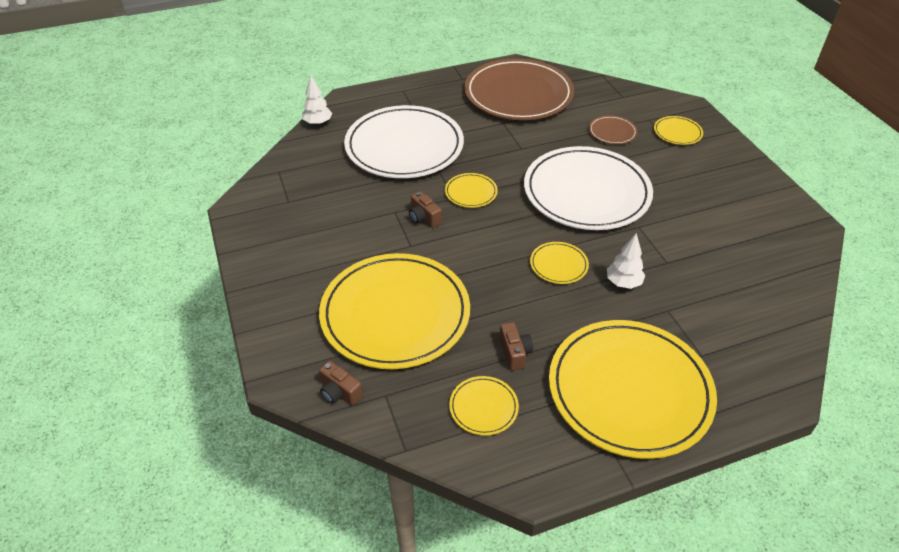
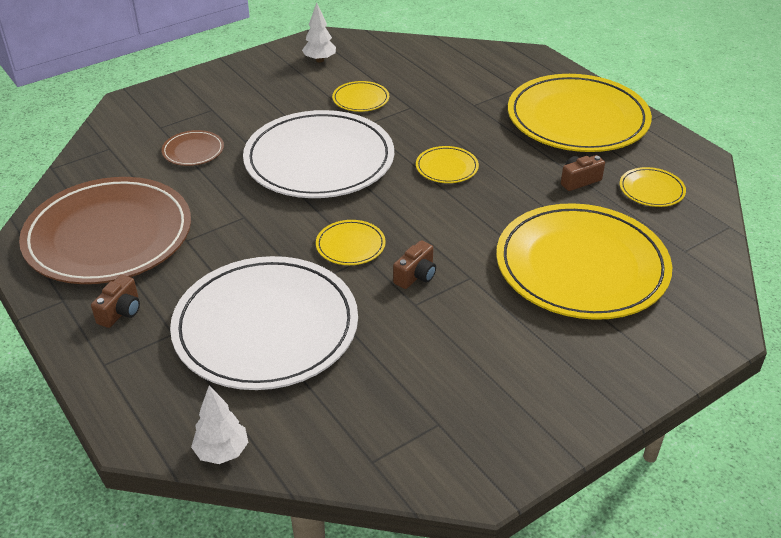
camera: 105 degrees left, 5 degrees down
(340, 392) = (705, 282): brown camera -> brown camera (121, 312)
(623, 283) = (452, 129): white tree -> white tree (319, 60)
(677, 132) = (186, 108): yellow plate -> yellow plate (360, 99)

